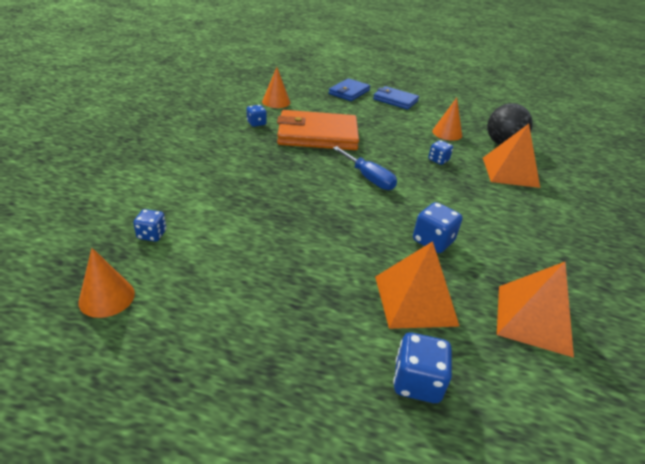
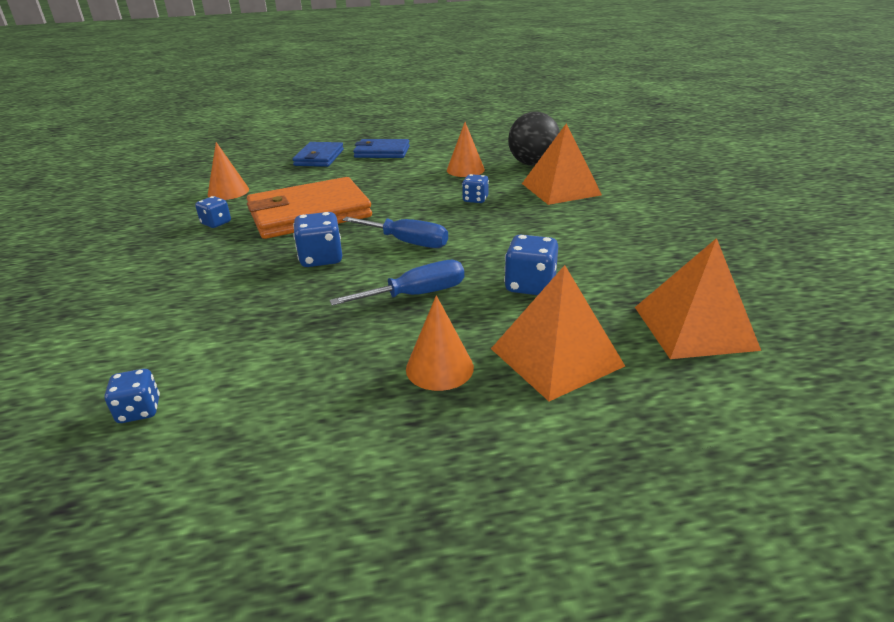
camera: 20 degrees left, 5 degrees down
(107, 297) = (112, 528): orange cone -> orange cone (439, 368)
(350, 219) = (416, 295): none -> blue screwdriver
(417, 382) = (625, 449): blue dice -> blue dice (321, 258)

